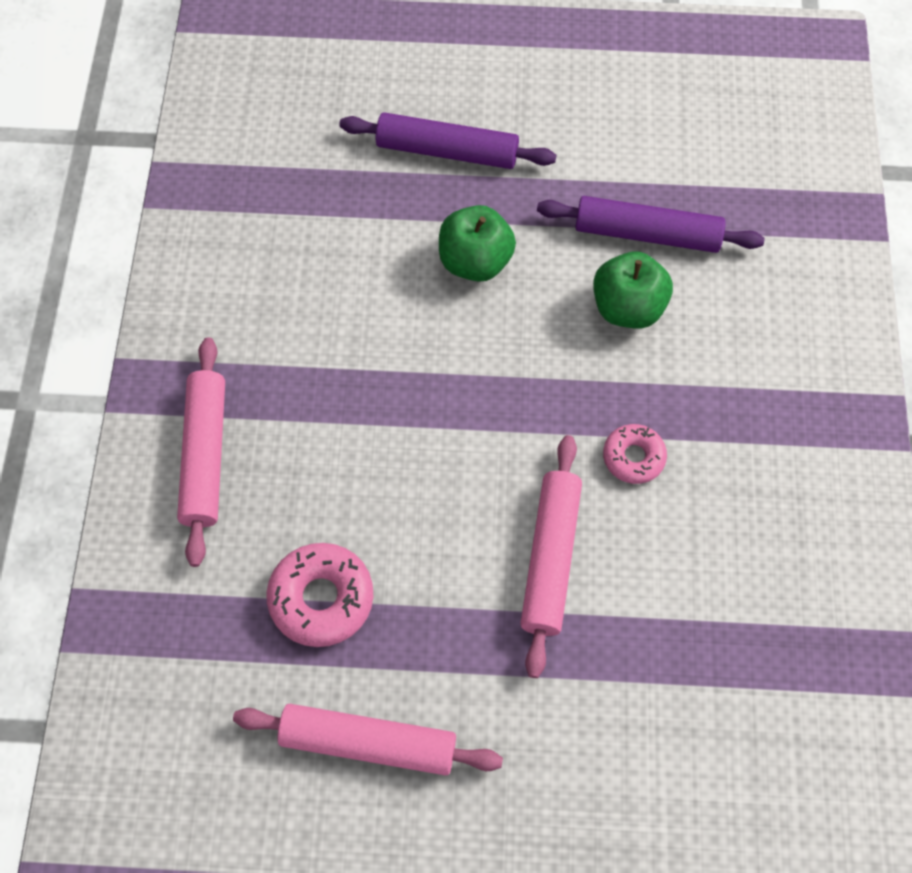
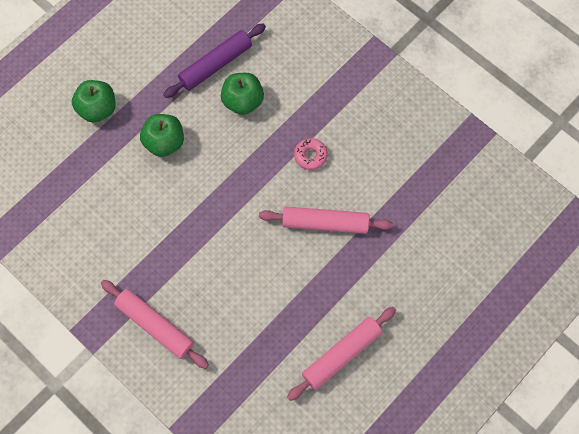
camera: 50 degrees left, 5 degrees up
(321, 599) = (264, 327): pink donut -> none
(447, 151) = (97, 109): purple rolling pin -> green apple
(550, 558) = (325, 223): pink rolling pin -> pink rolling pin turned 45 degrees counterclockwise

